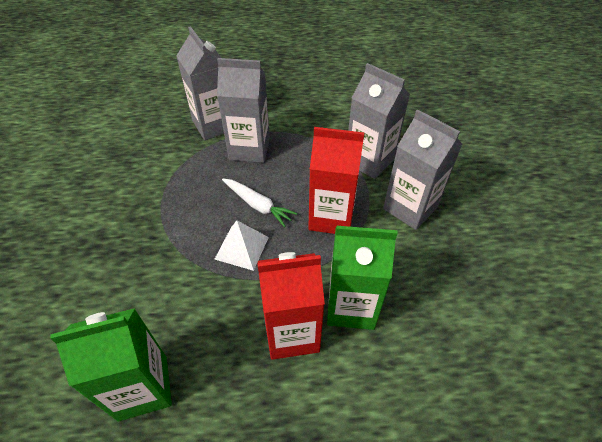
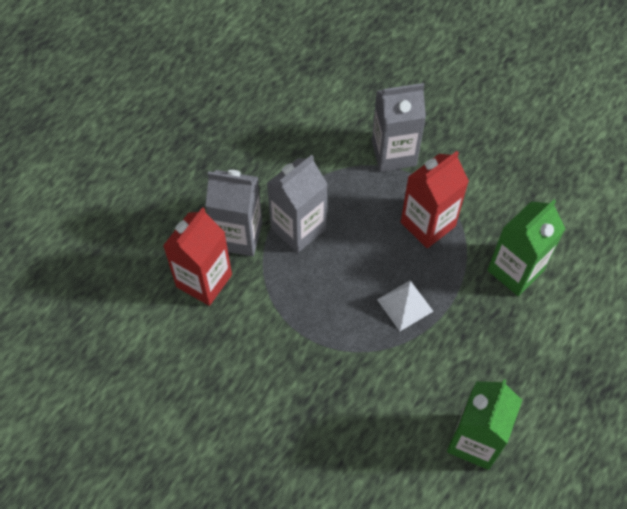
camera: 50 degrees left, 10 degrees up
(258, 205) = (370, 265): white carrot -> none
(292, 333) = (506, 322): red carton -> red carton (204, 280)
(410, 208) = (465, 166): grey carton -> none

